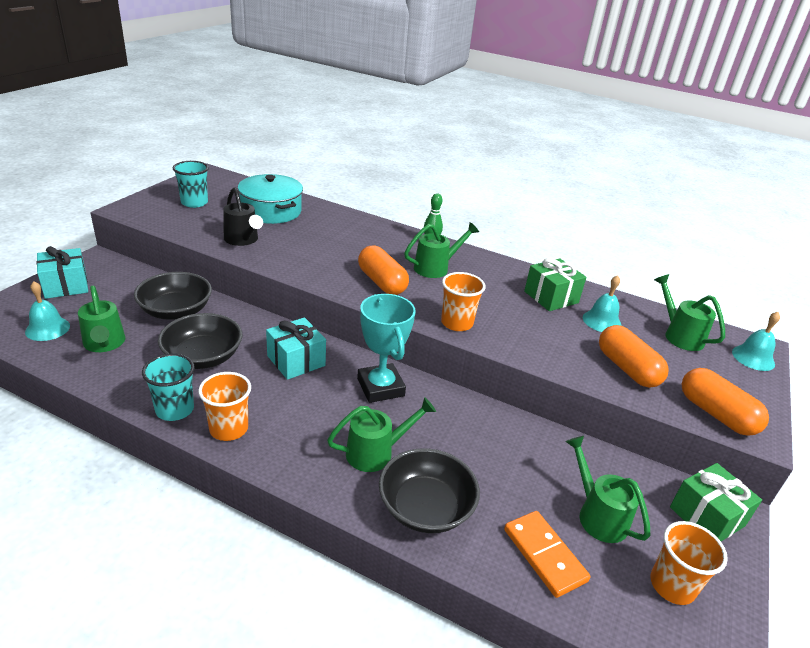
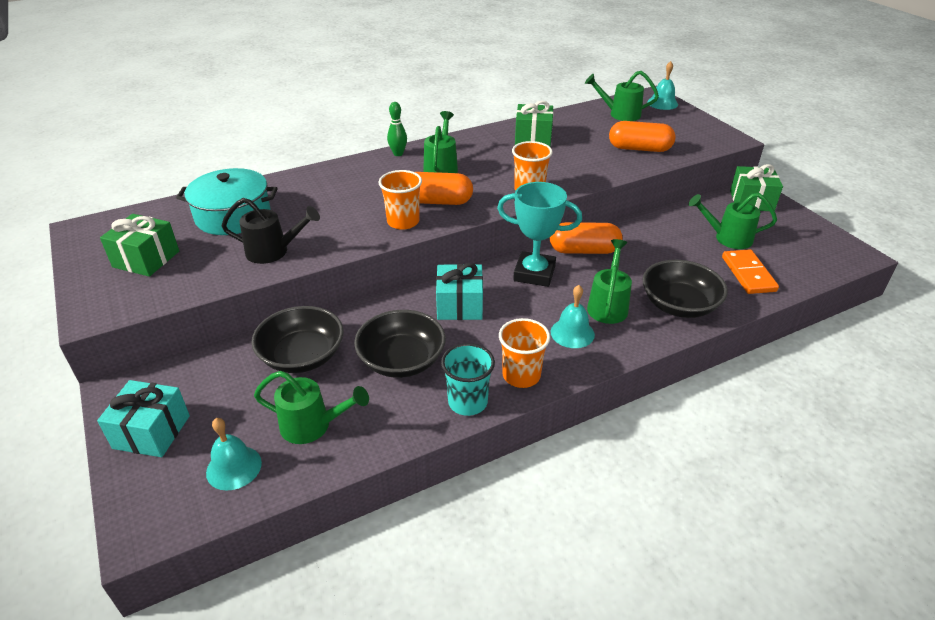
camera: 50 degrees left, 5 degrees up
(194, 203) = (146, 259): turquoise cup -> green gift
(544, 555) = (748, 274): orange domino -> orange domino turned 75 degrees clockwise
(602, 321) = (580, 133): turquoise bell -> turquoise bell (572, 333)
(672, 585) = (794, 239): orange cup -> orange cup (403, 222)
(716, 414) = (705, 142): orange capsule -> orange capsule (584, 250)

